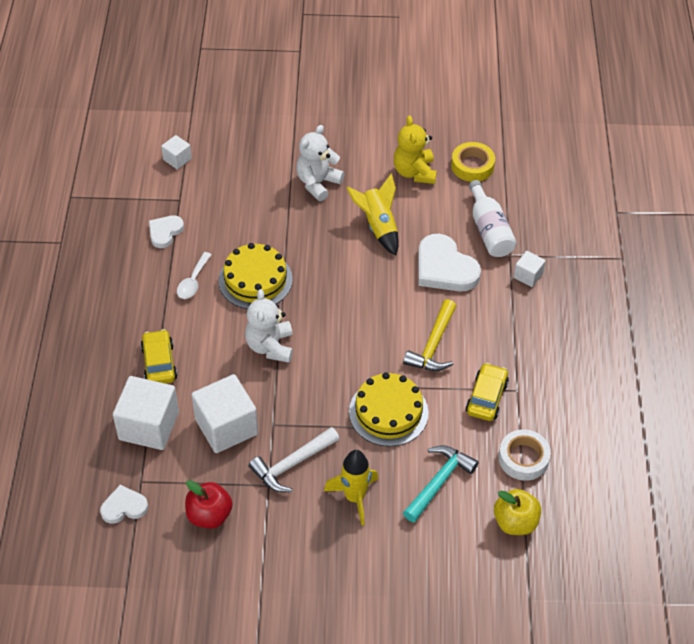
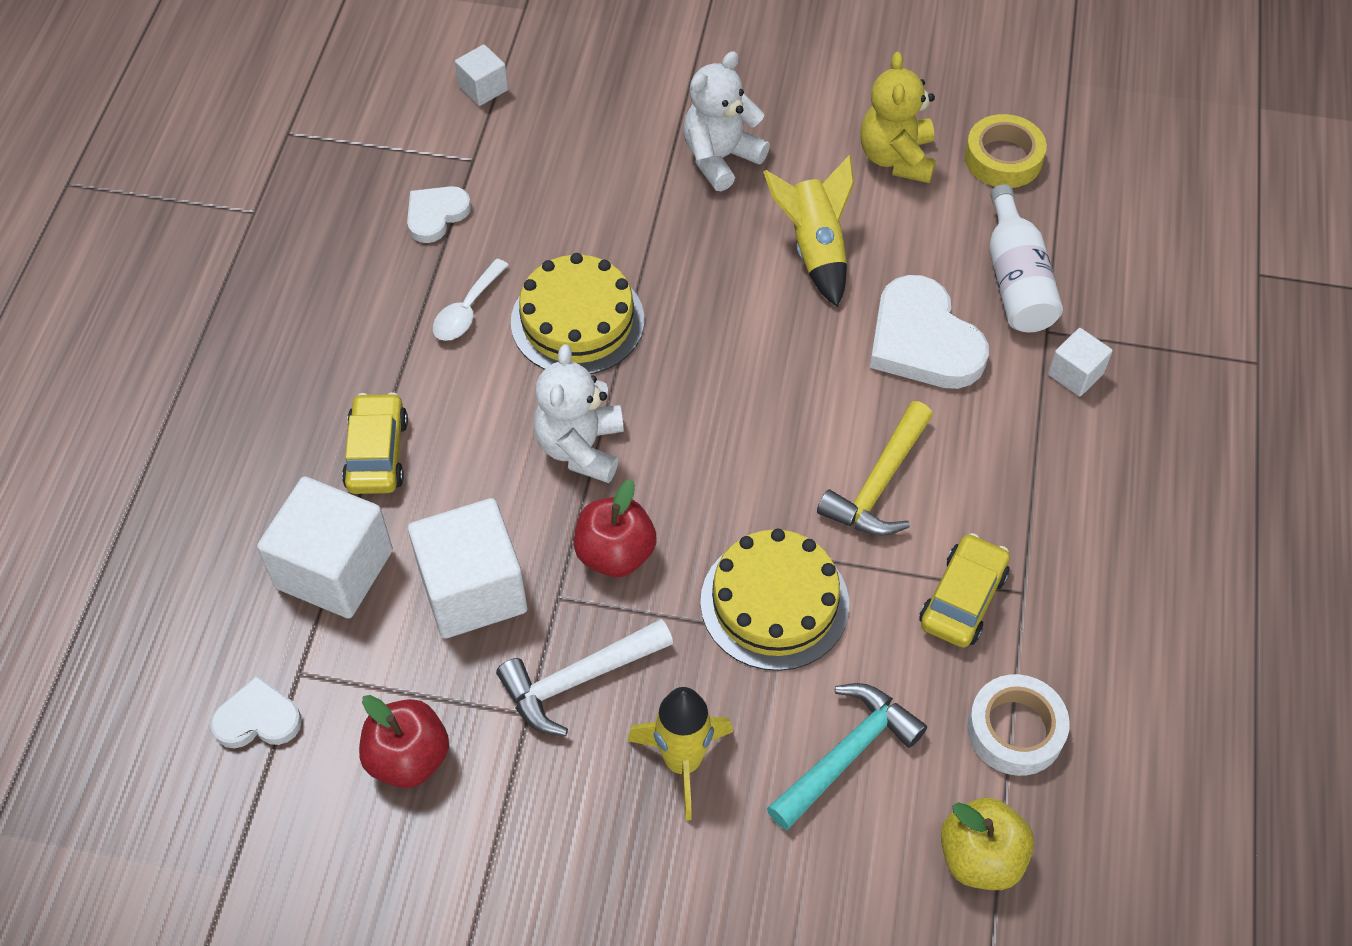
camera: 10 degrees right, 5 degrees up
(299, 398) = (615, 554): none -> red apple

